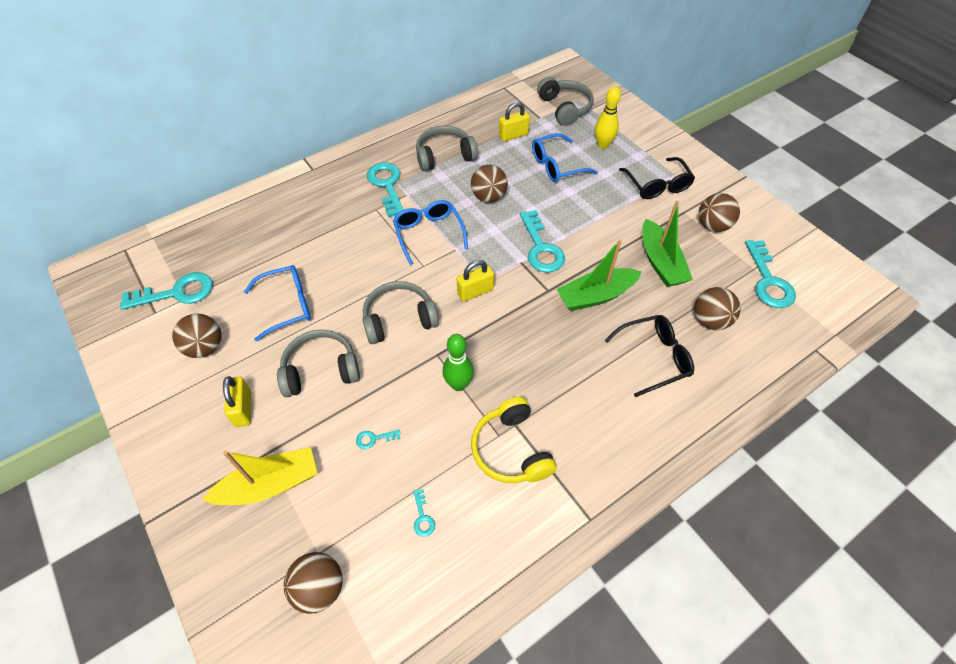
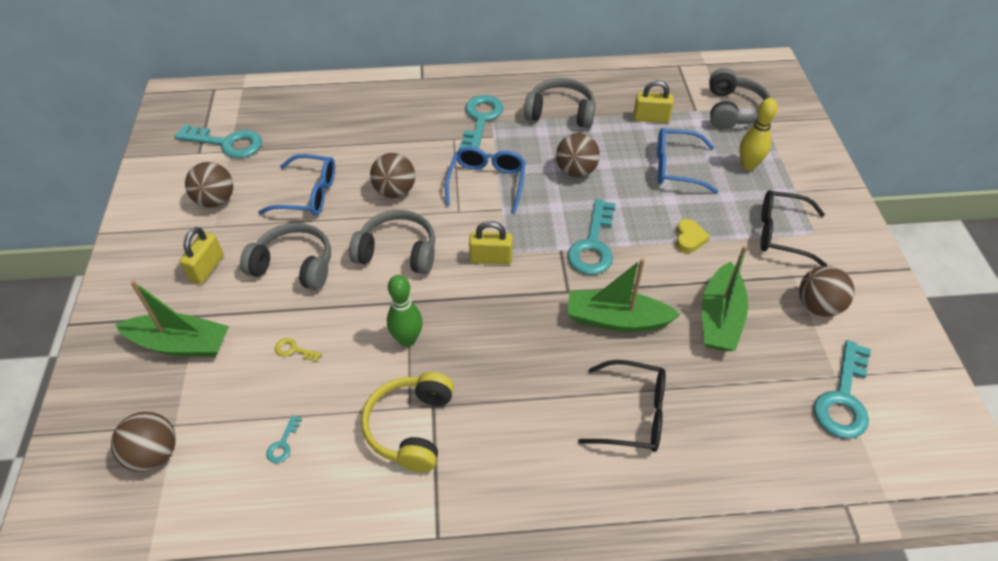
camera: 30 degrees right, 5 degrees down
(270, 484) = (180, 344): yellow boat -> green boat
(374, 439) = (294, 350): turquoise key -> yellow key
(602, 214) = (689, 238): none -> yellow heart
(657, 185) = (782, 234): black glasses -> black glasses turned 90 degrees clockwise
(709, 321) = (731, 407): brown ball -> brown ball (395, 191)

